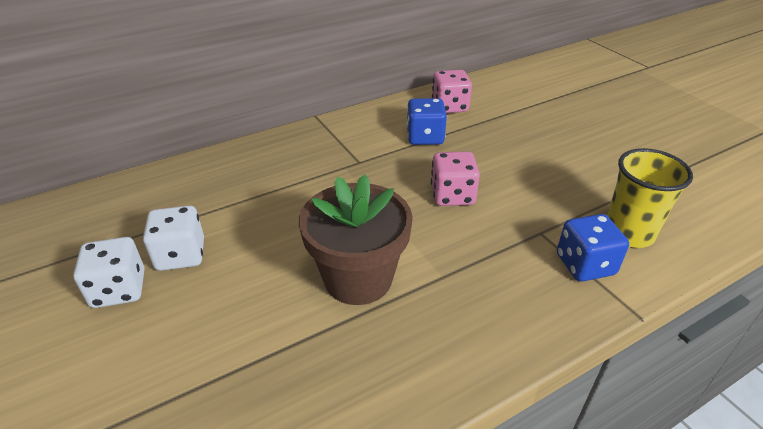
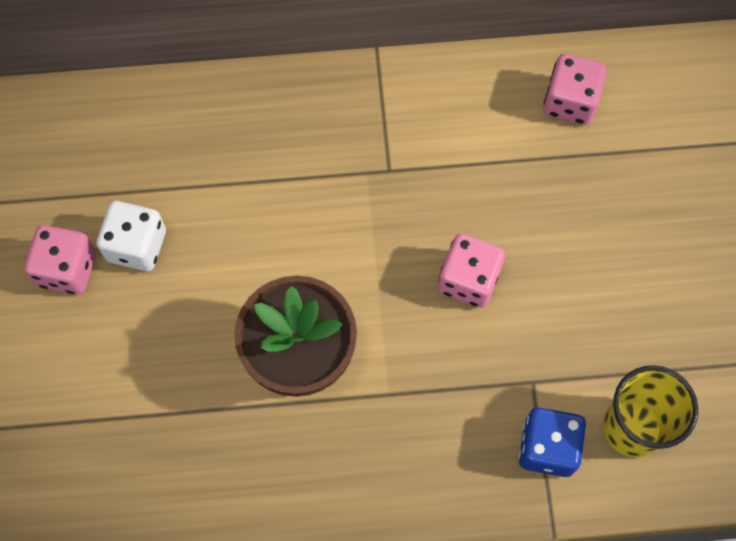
camera: 25 degrees right, 30 degrees up
(119, 289) = (67, 269): white dice -> pink dice
(425, 137) = (497, 156): blue dice -> none

